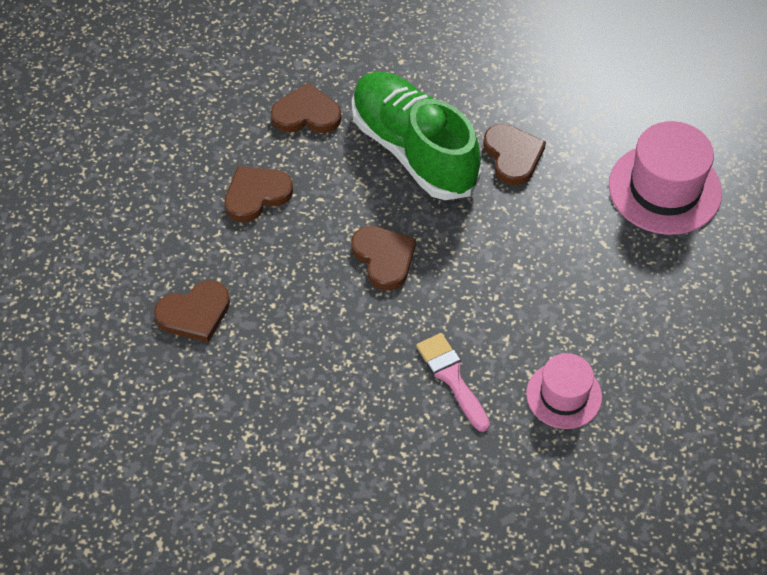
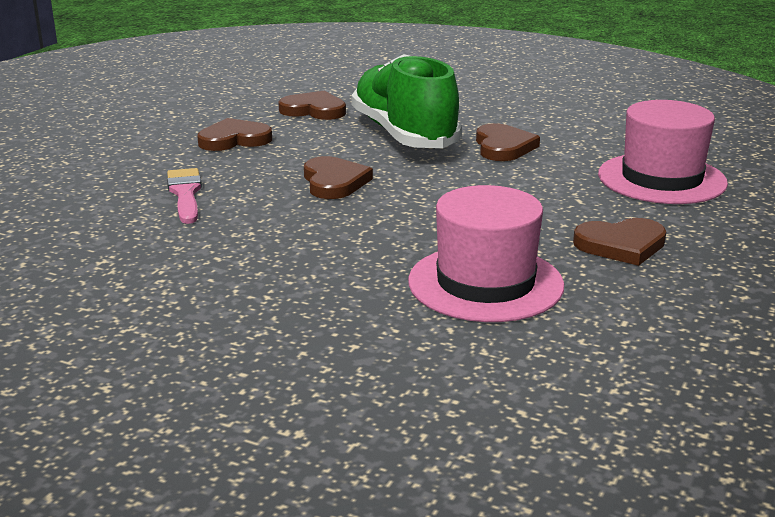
camera: 15 degrees right, 30 degrees down
(194, 313) = (117, 188): brown heart -> brown heart (621, 245)
(451, 377) = (358, 255): pink brush -> pink brush (185, 194)
(564, 395) = (485, 283): pink hat -> pink hat, size x1.63

